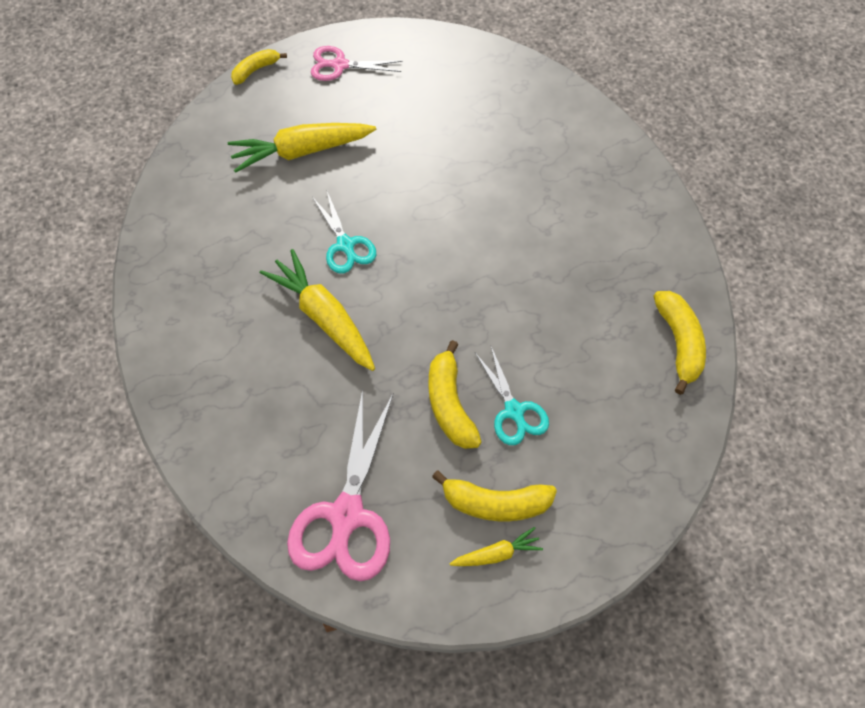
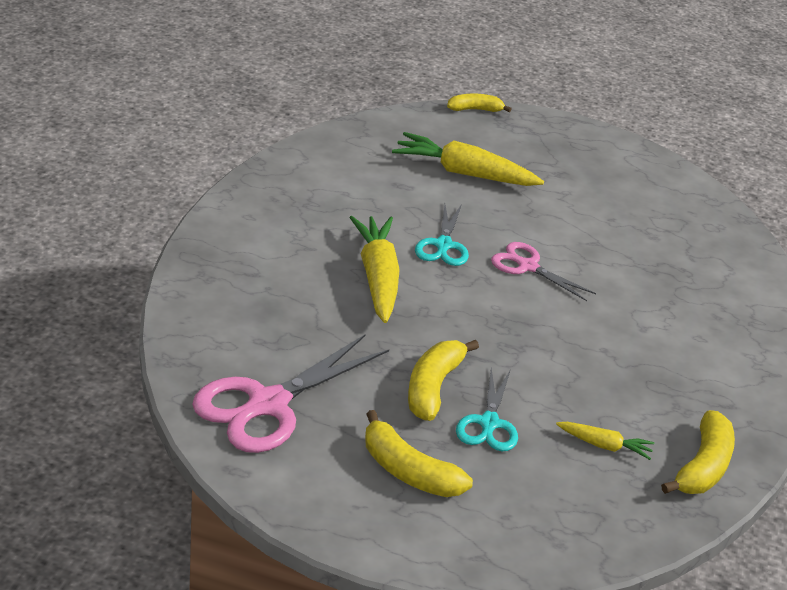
camera: 30 degrees right, 25 degrees down
(339, 65) = (553, 139): pink scissors -> pink scissors (527, 266)
(497, 554) = (375, 503): yellow carrot -> yellow carrot (605, 446)

